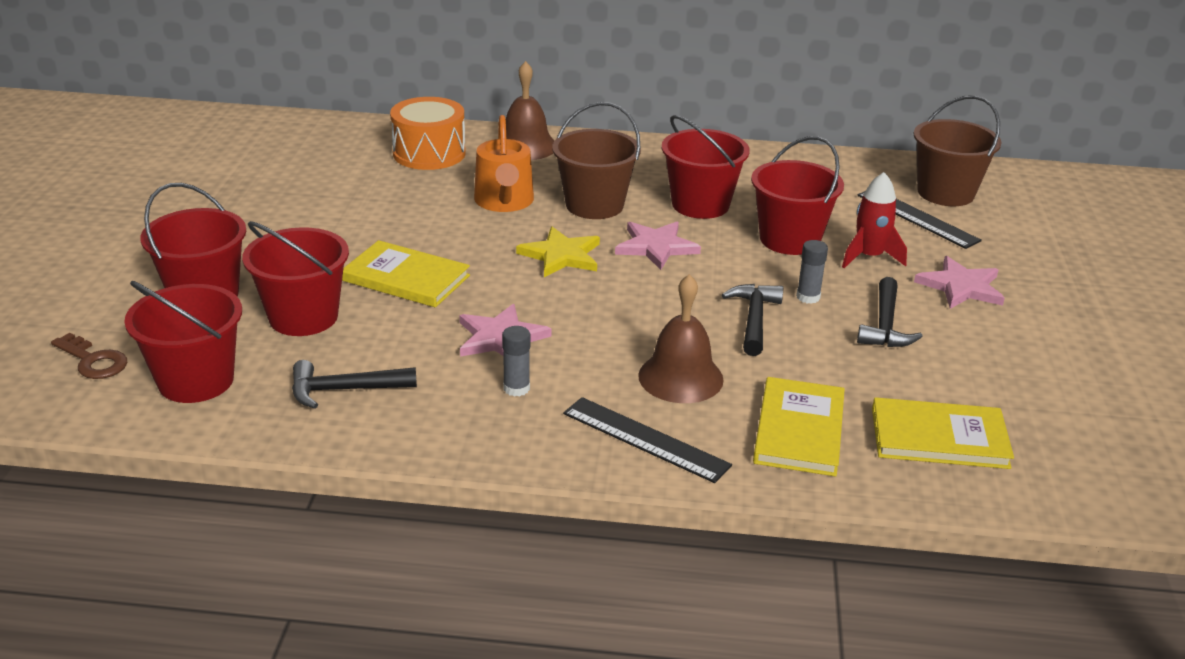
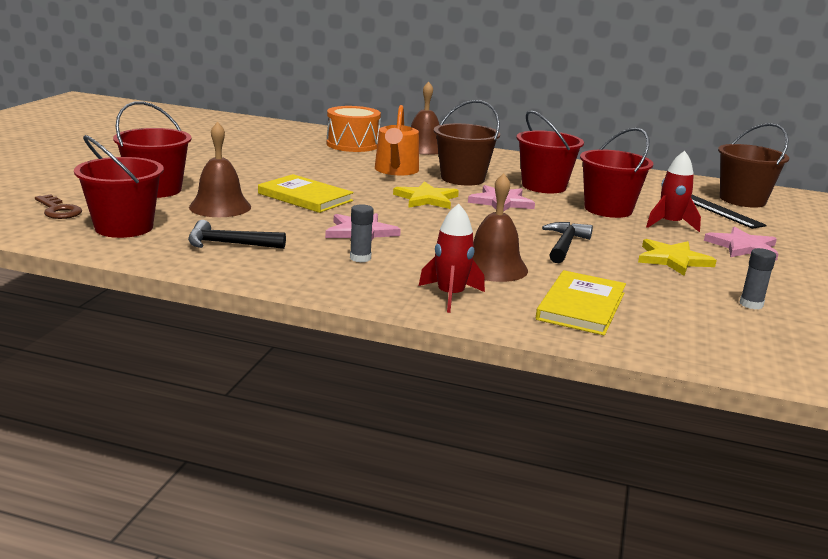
camera: 10 degrees right, 10 degrees down
(303, 317) = (220, 207): red bucket -> brown bell
(645, 439) = (450, 296): black ruler -> red rocket
(808, 297) = (613, 238): grey glue stick -> grey glue stick (751, 304)
(885, 325) = (673, 260): black hammer -> yellow star
(939, 438) = (702, 325): yellow book -> none

